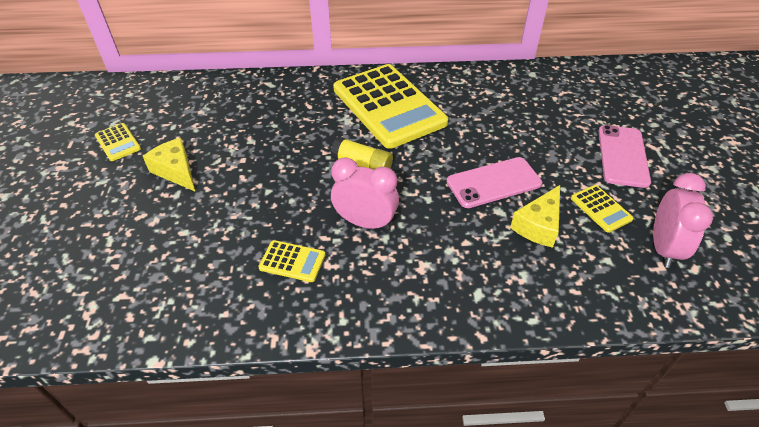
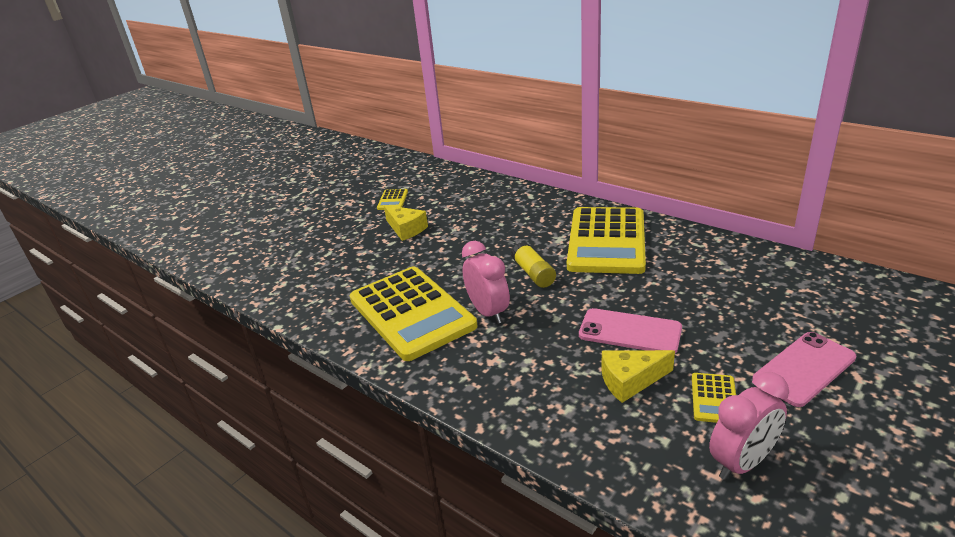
camera: 45 degrees right, 15 degrees down
(176, 171) = (406, 229): yellow cheese -> yellow cheese turned 135 degrees clockwise
(292, 261) = (411, 313): yellow calculator -> yellow calculator, size x2.48

